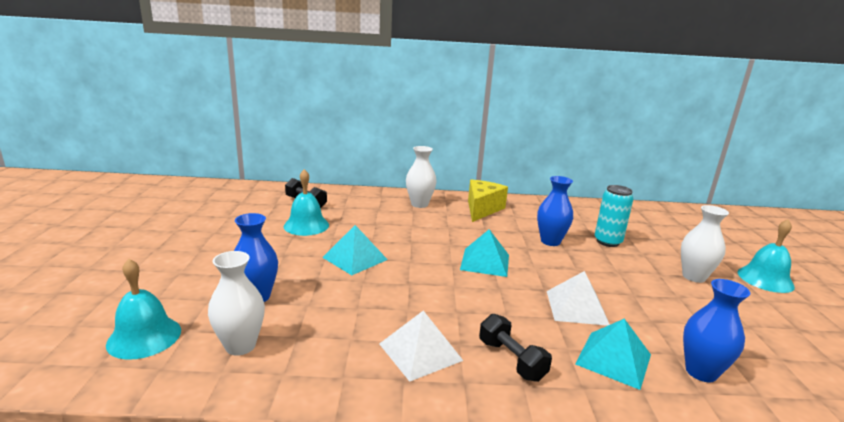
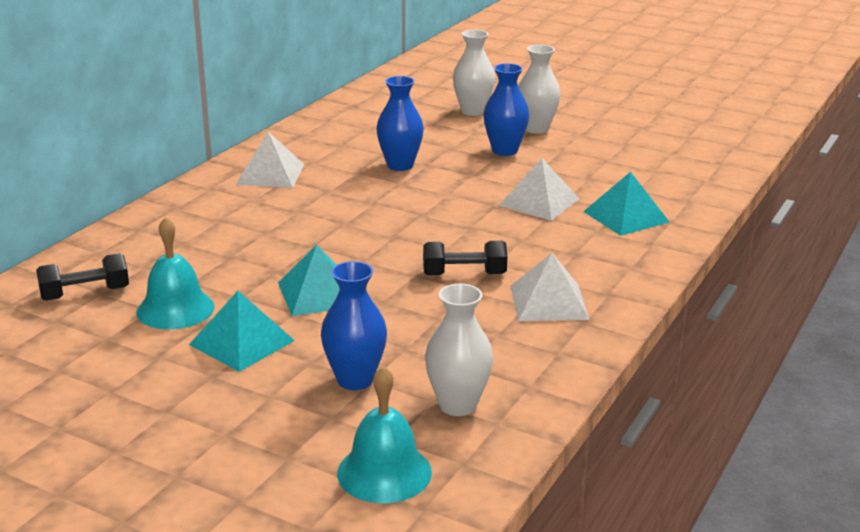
camera: 60 degrees left, 5 degrees up
(419, 204) = (203, 209): white vase -> white vase (473, 111)
(482, 209) = (270, 174): yellow cheese -> white pyramid
(485, 262) = (409, 217): turquoise pyramid -> turquoise pyramid (242, 342)
(511, 360) = (594, 261): black dumbbell -> black dumbbell (464, 274)
(607, 242) = (432, 137): turquoise can -> none
(701, 372) = (666, 189): blue vase -> blue vase (504, 150)
(765, 279) = (567, 102): turquoise bell -> none

